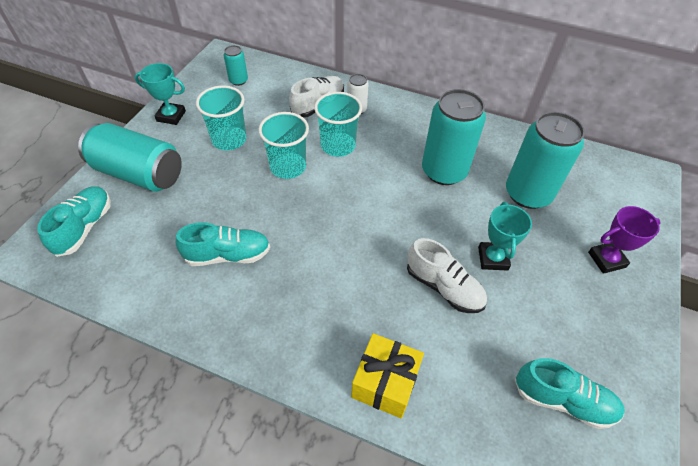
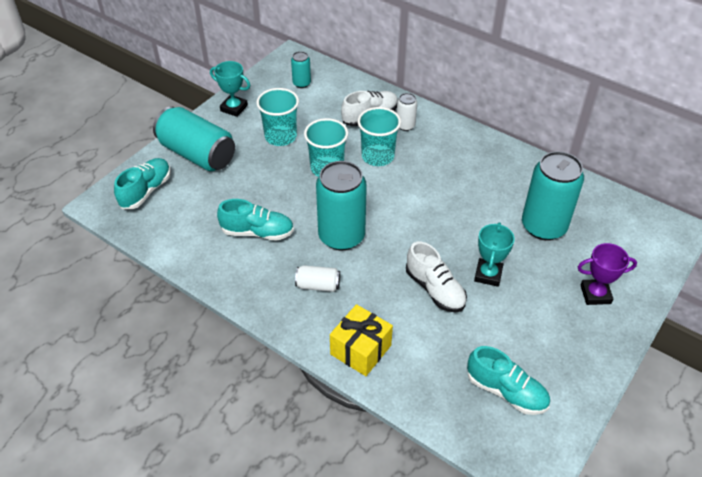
camera: 15 degrees right, 5 degrees down
(313, 309) = (318, 285): none -> white can
(444, 171) = (470, 194): turquoise can -> turquoise can (341, 236)

